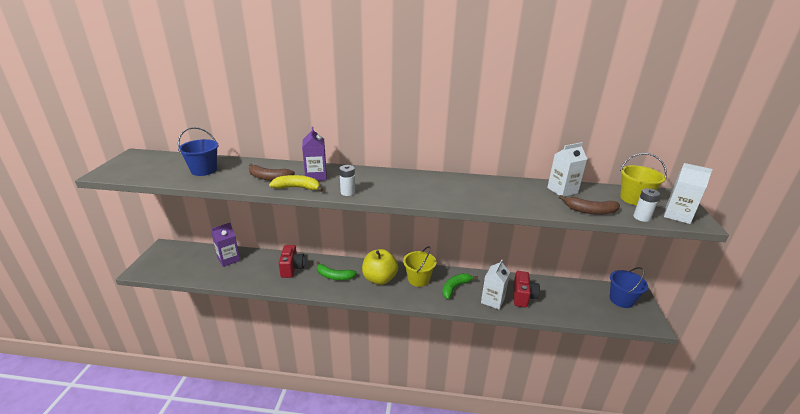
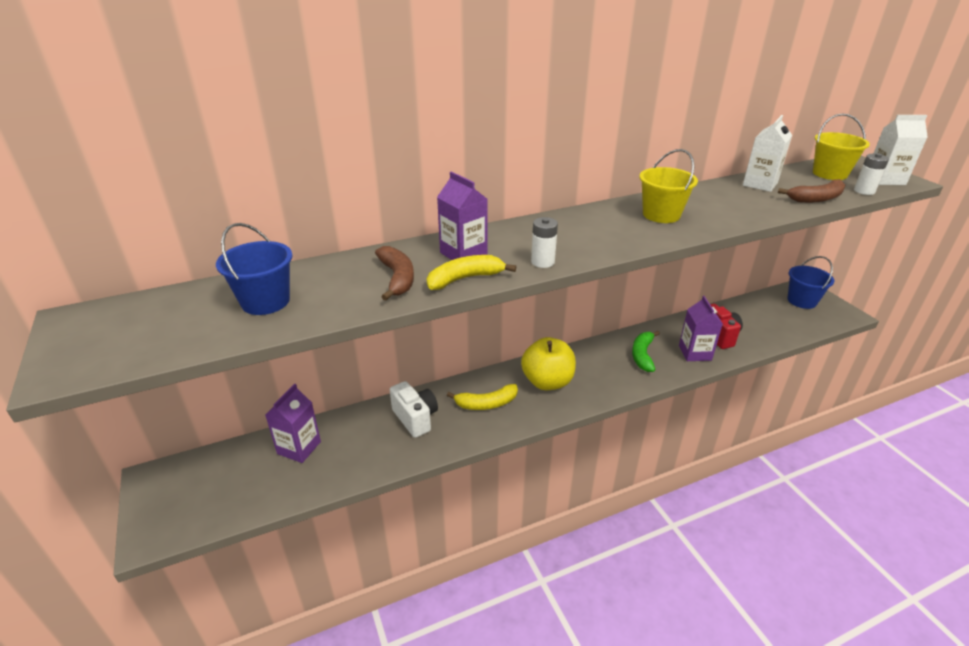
camera: 30 degrees left, 5 degrees up
(269, 178) = (397, 278): brown banana -> brown banana turned 90 degrees counterclockwise
(292, 268) = (415, 418): red camera -> white camera
(334, 276) = (486, 403): green banana -> yellow banana
(418, 279) = (592, 362): yellow bucket -> yellow bucket (661, 215)
(492, 300) = (695, 353): white carton -> purple carton

